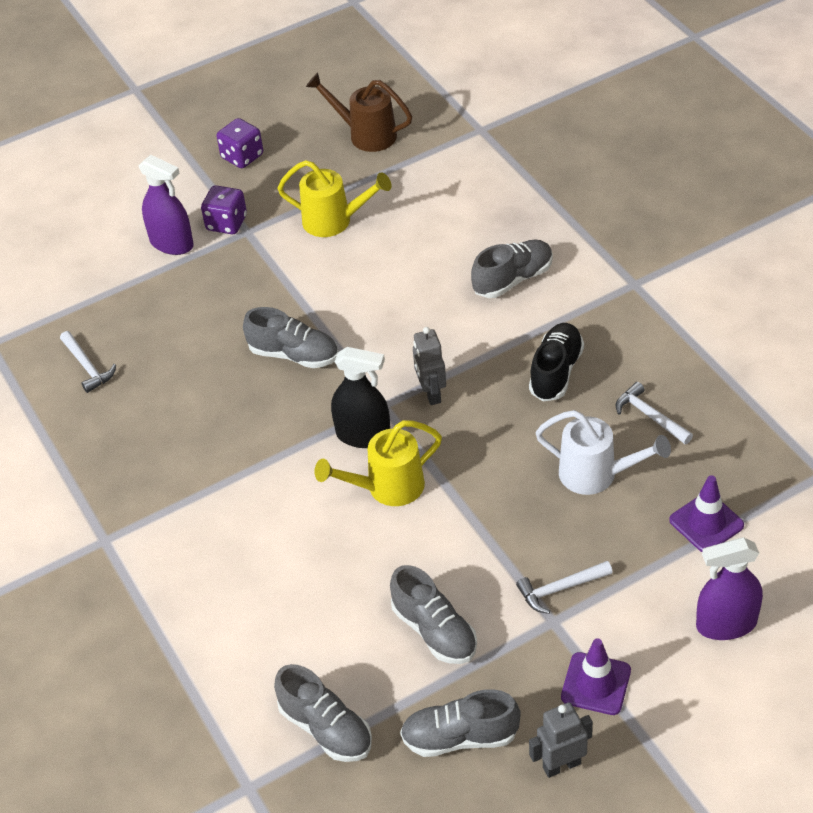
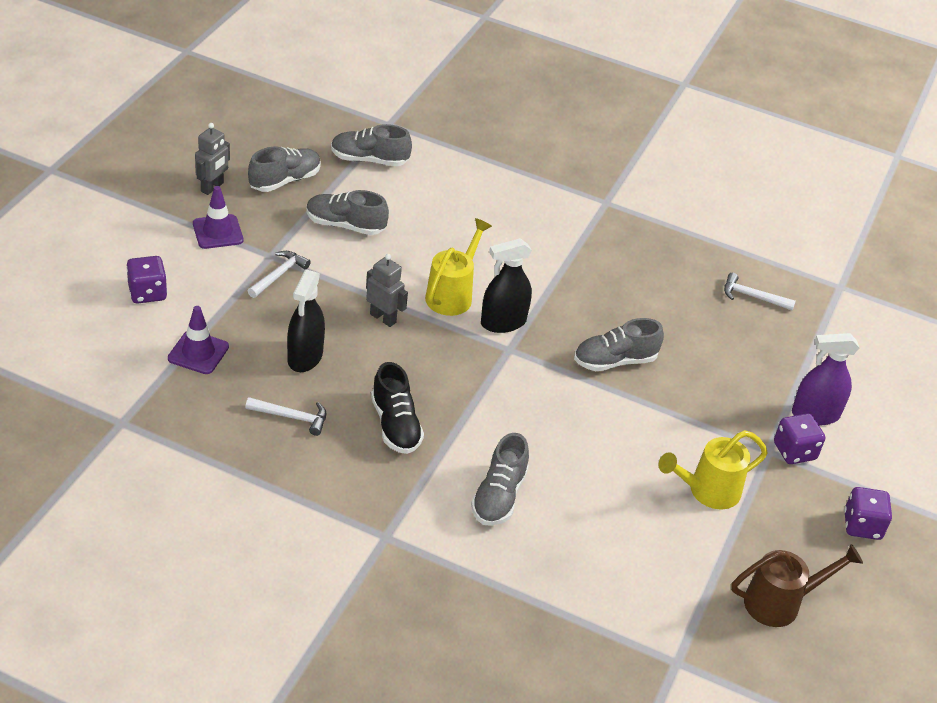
camera: 135 degrees right, 5 degrees down
(431, 393) = (481, 371): grey robot -> grey robot (383, 318)
(596, 475) = (305, 357): white watering can -> black spray bottle
(726, 624) = (147, 293): purple spray bottle -> purple dice

